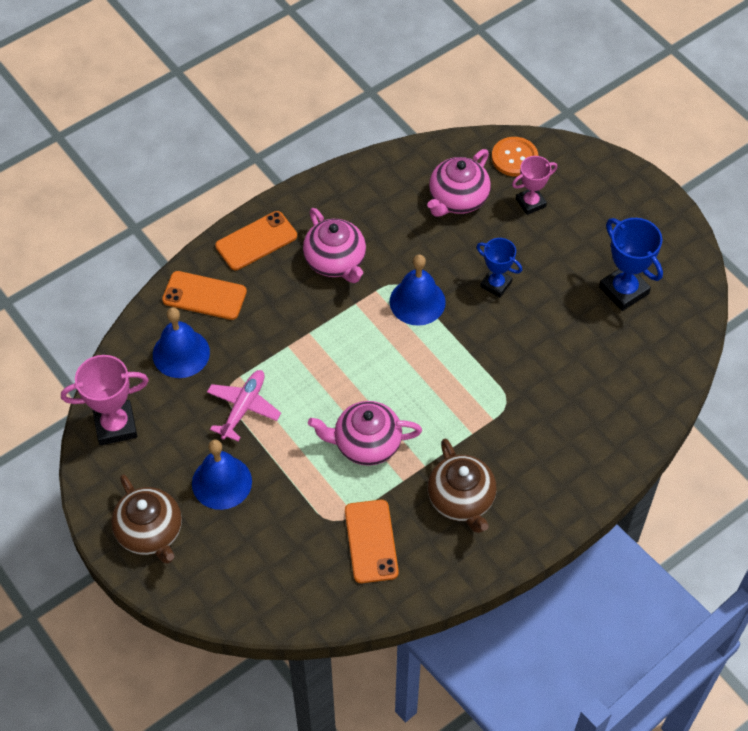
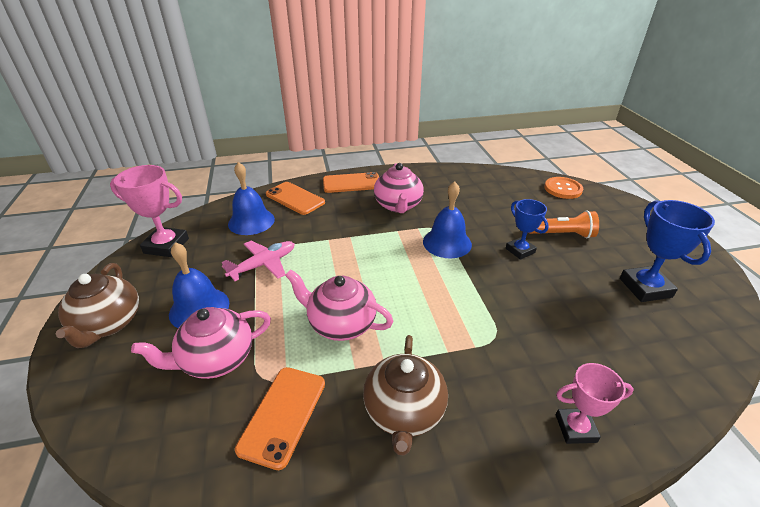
camera: 25 degrees right, 20 degrees down
(457, 199) = (509, 198): pink teapot -> pink teapot (216, 359)
(530, 203) = (568, 213): pink trophy -> pink trophy (575, 428)
(531, 242) = (562, 234): none -> orange flashlight

